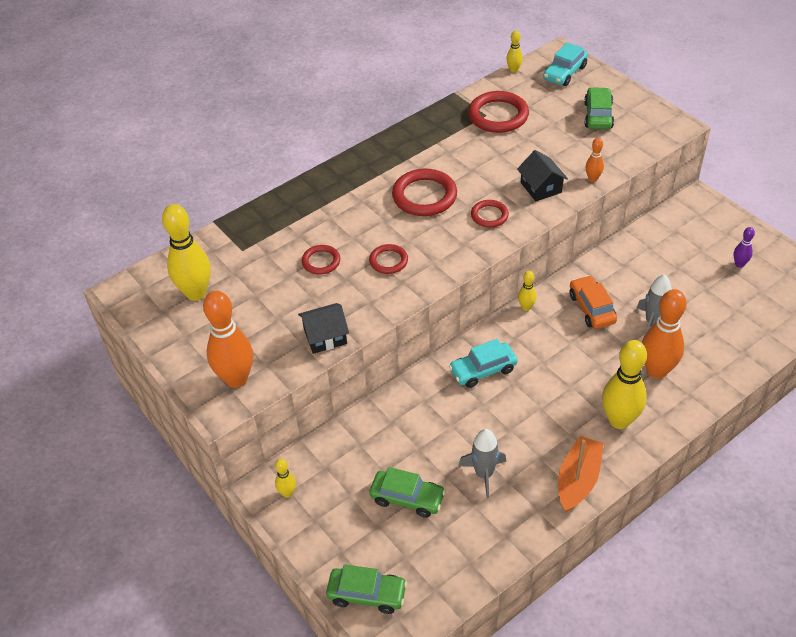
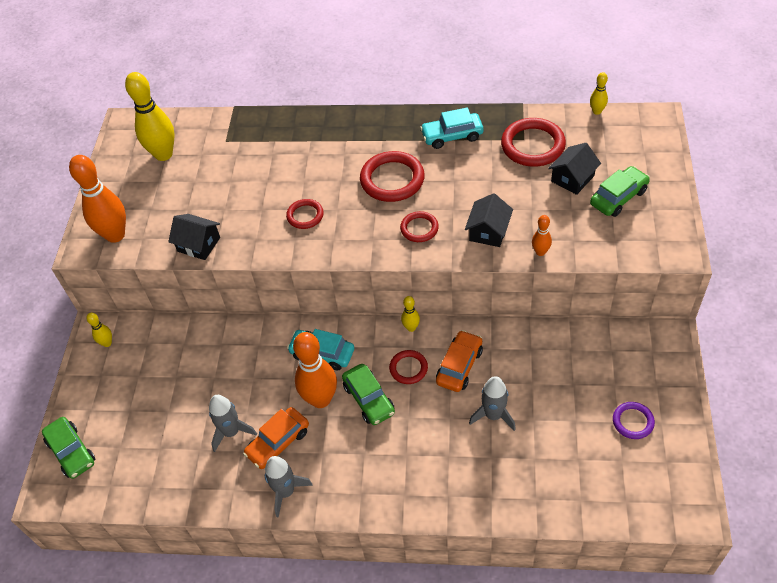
camera: 45 degrees right, 5 degrees up
(321, 261) = (262, 184): red ring -> red ring (408, 368)
(407, 498) = (167, 407): green car -> green car (369, 399)
(529, 453) = (278, 442): none -> orange car
(553, 121) = (572, 178): none -> black house
(565, 73) = (639, 140): turquoise car -> turquoise car (452, 136)
(578, 480) = (286, 491): orange boat -> grey rocket
(619, 420) = (369, 472): yellow bowling pin -> none
(656, 370) = (446, 456): orange bowling pin -> orange bowling pin (320, 399)
(739, 264) = (633, 421): purple bowling pin -> purple ring

